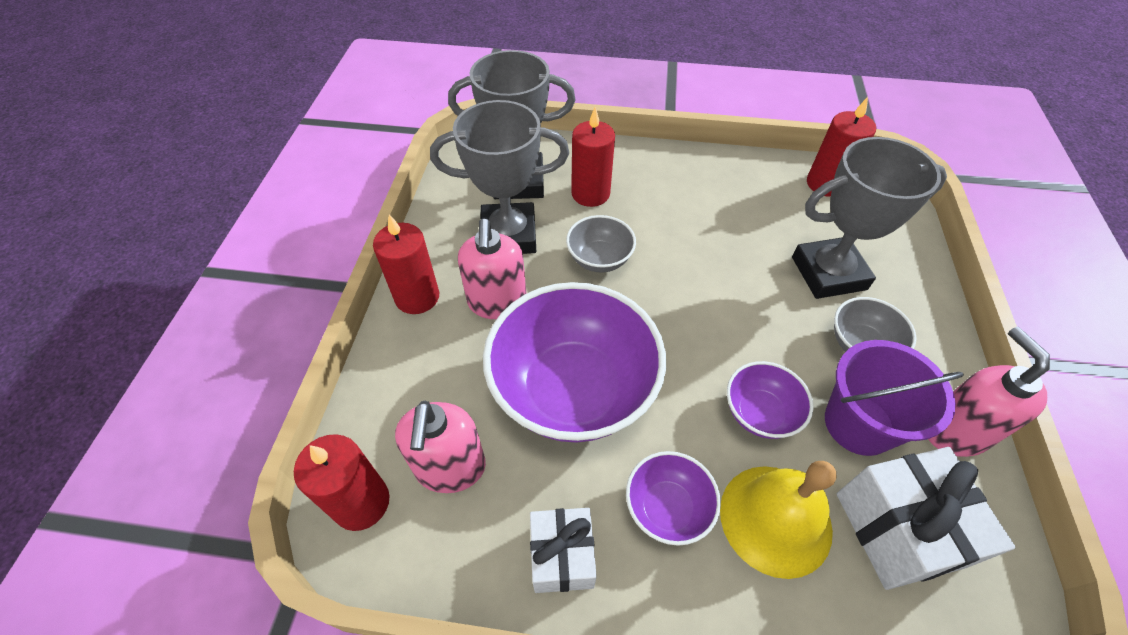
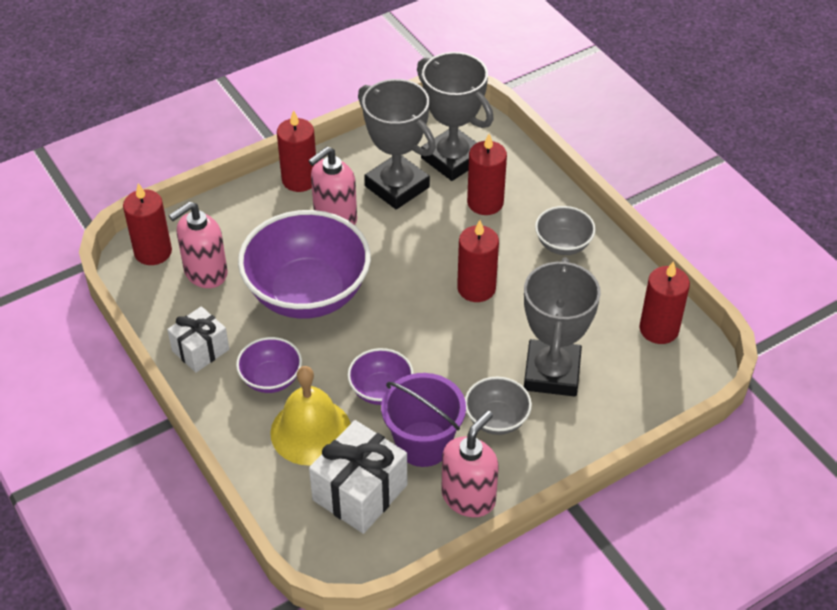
camera: 50 degrees right, 5 degrees down
(599, 259) = (426, 244): grey bowl -> grey bowl (563, 244)
(685, 260) = (476, 288): none -> red candle
(828, 273) = (552, 373): grey trophy -> grey trophy turned 60 degrees clockwise

